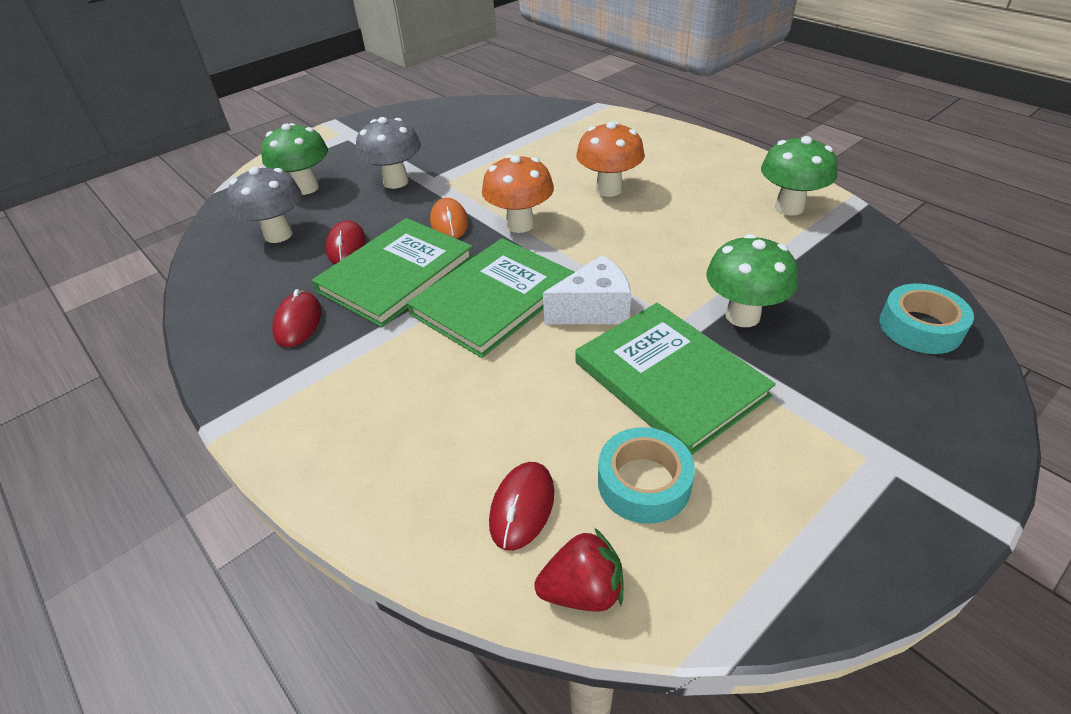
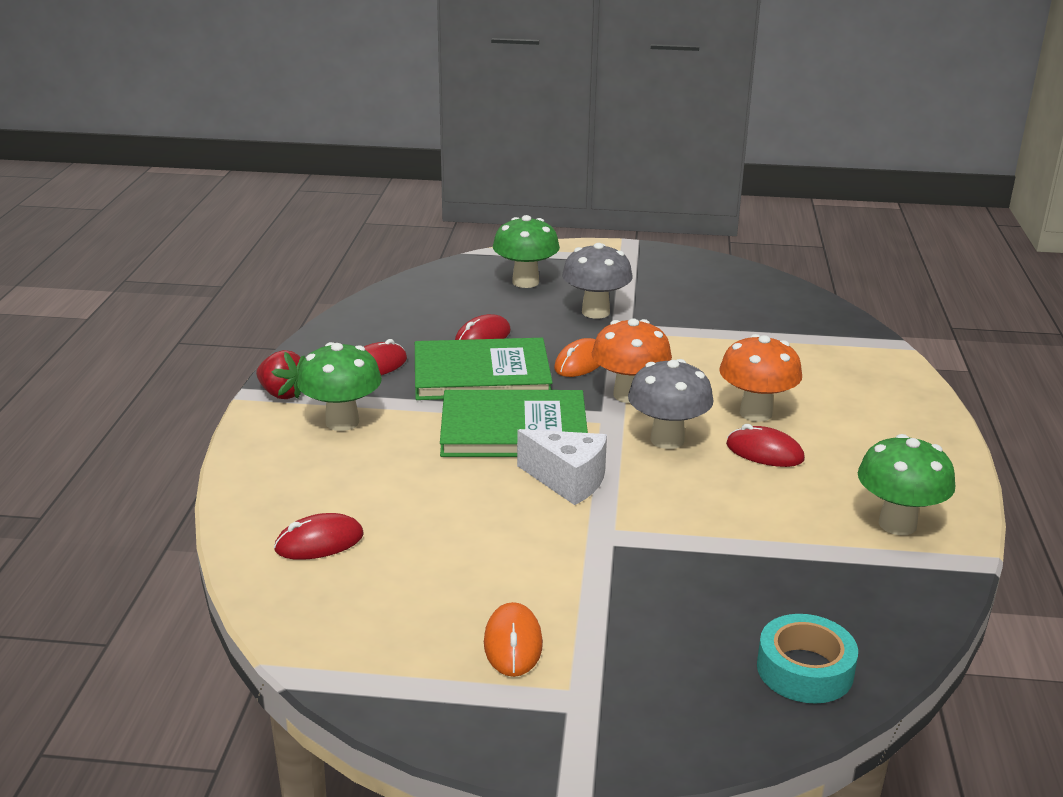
camera: 45 degrees right, 15 degrees down
(278, 235) = (454, 304): grey mushroom -> grey mushroom (667, 440)
(582, 590) = (278, 598): red strawberry -> red strawberry (282, 394)
(644, 483) = (403, 585): turquoise tape -> none
(657, 210) = (764, 452): none -> red mouse
(669, 379) = (532, 552): green book -> none
(742, 316) = (670, 559): green mushroom -> green mushroom (342, 422)
(784, 457) = (513, 643): none -> orange mouse

